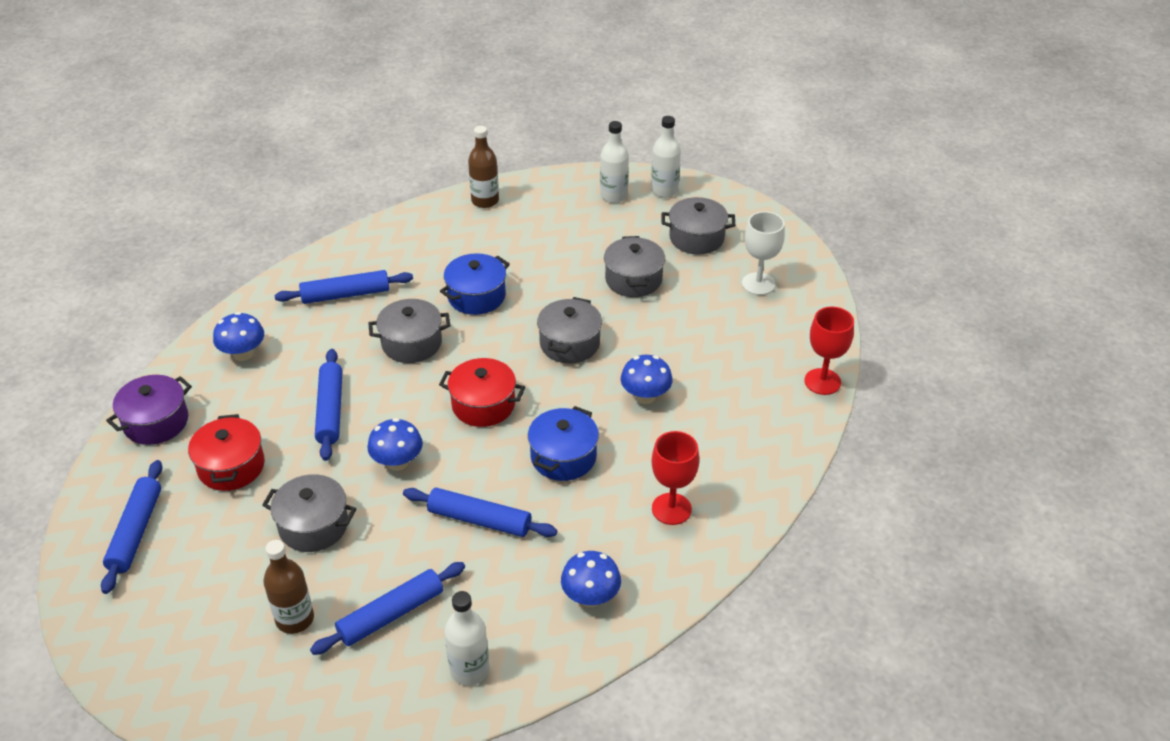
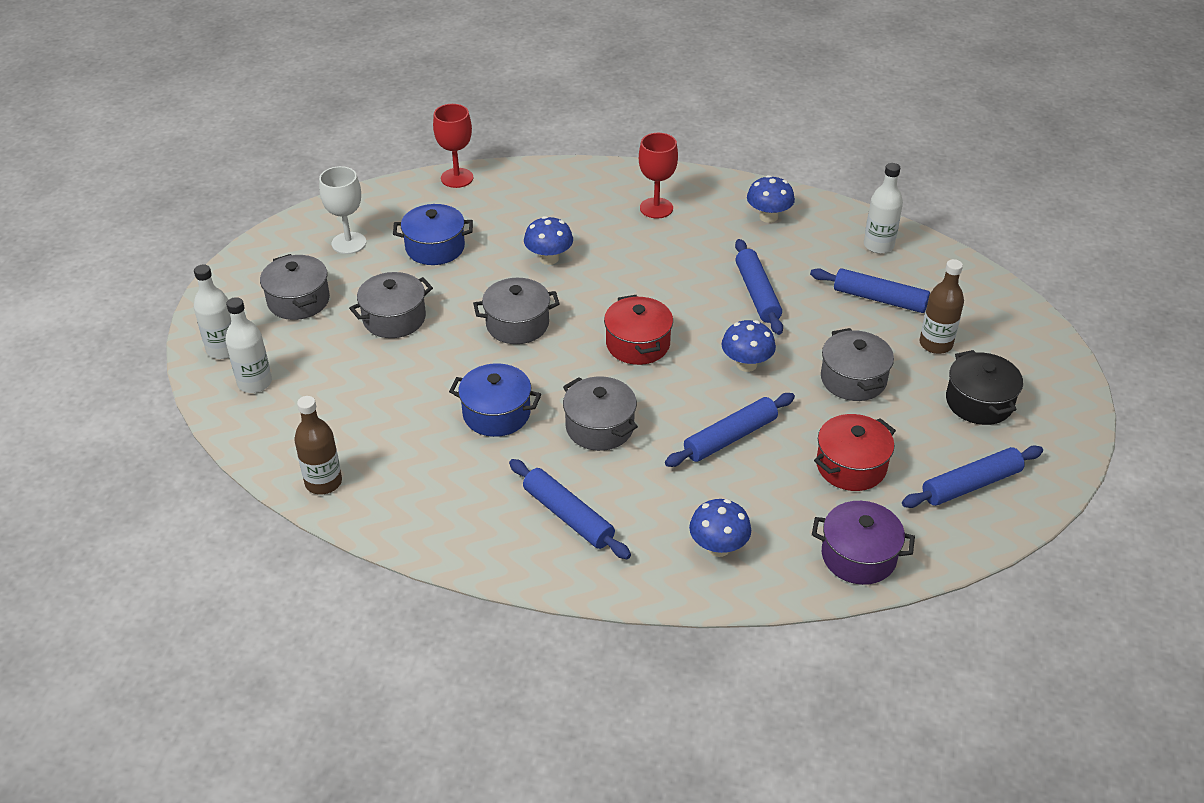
camera: 120 degrees left, 0 degrees up
(201, 602) = (979, 402): none -> black pot
(563, 457) = (654, 276): blue pot -> blue pot (435, 248)

